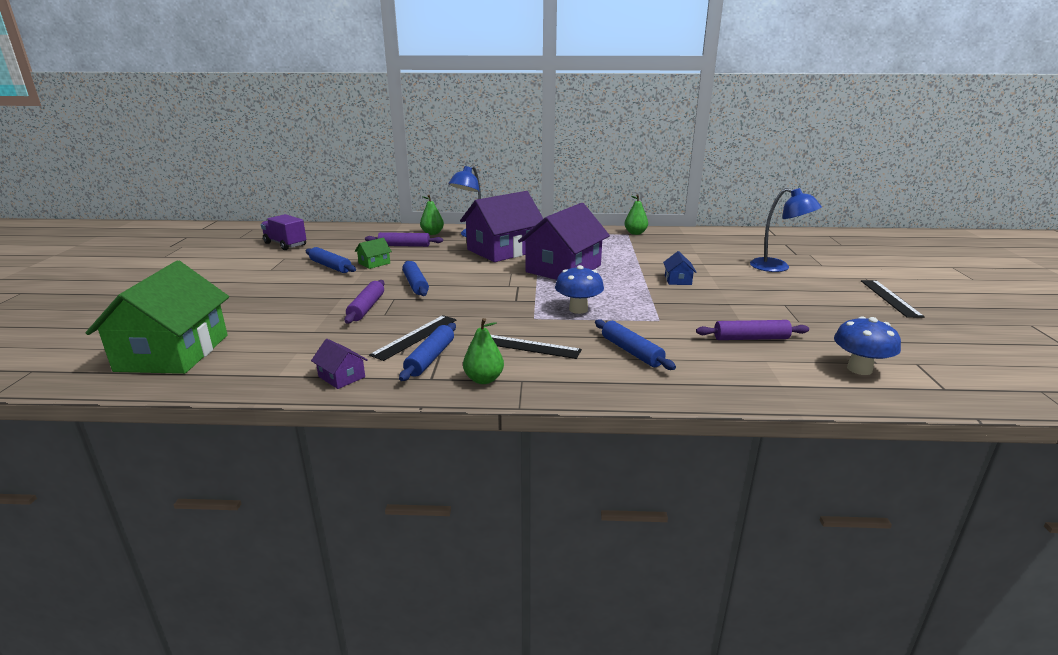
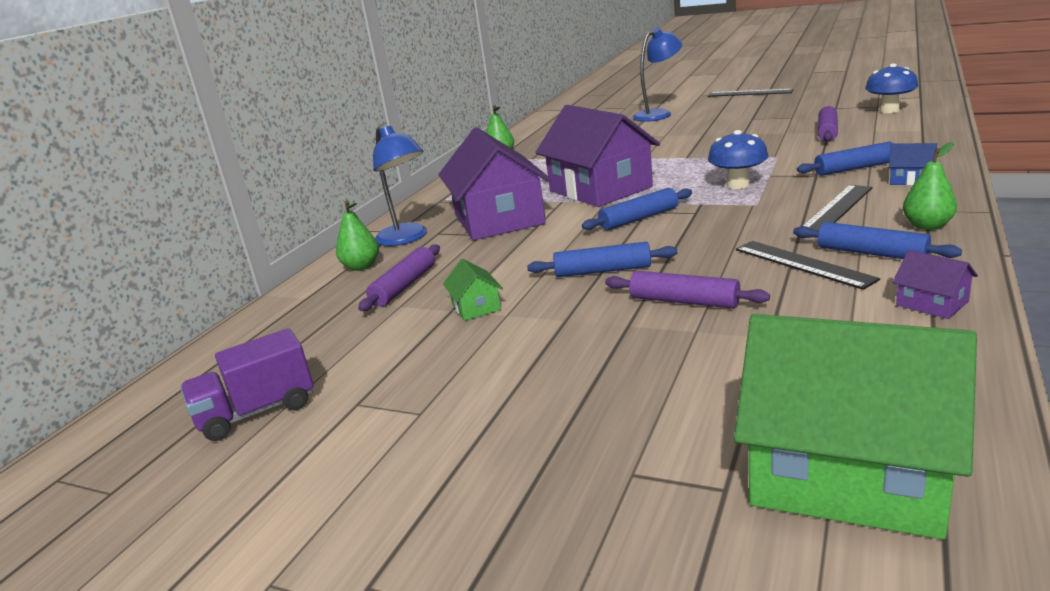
camera: 65 degrees left, 0 degrees up
(330, 266) = (458, 346): blue rolling pin -> blue rolling pin (639, 219)
(342, 377) = (932, 303): purple house -> purple house turned 75 degrees clockwise
(678, 280) = (670, 146): blue house -> blue house (910, 179)

